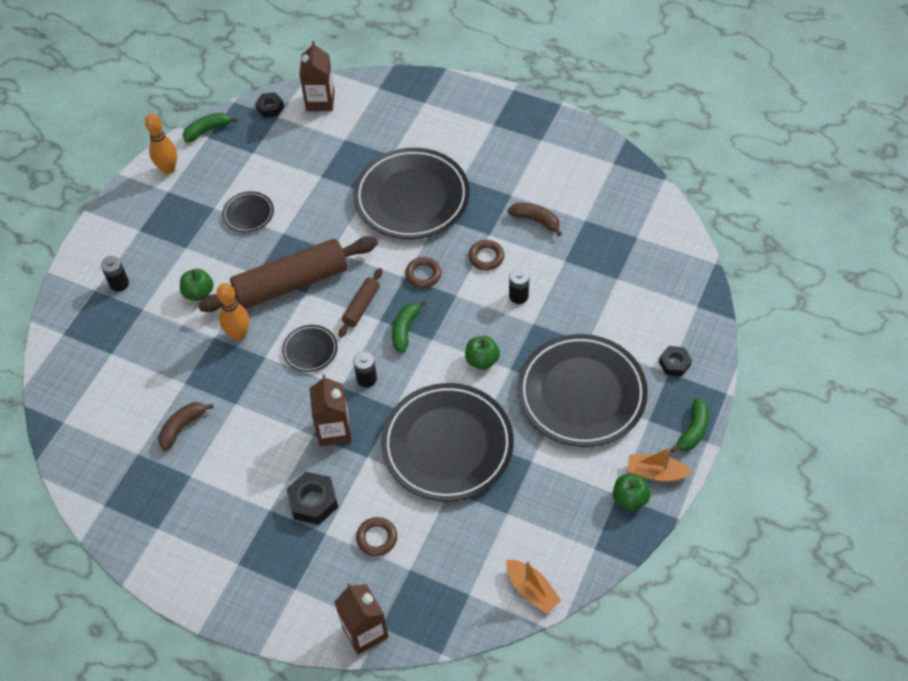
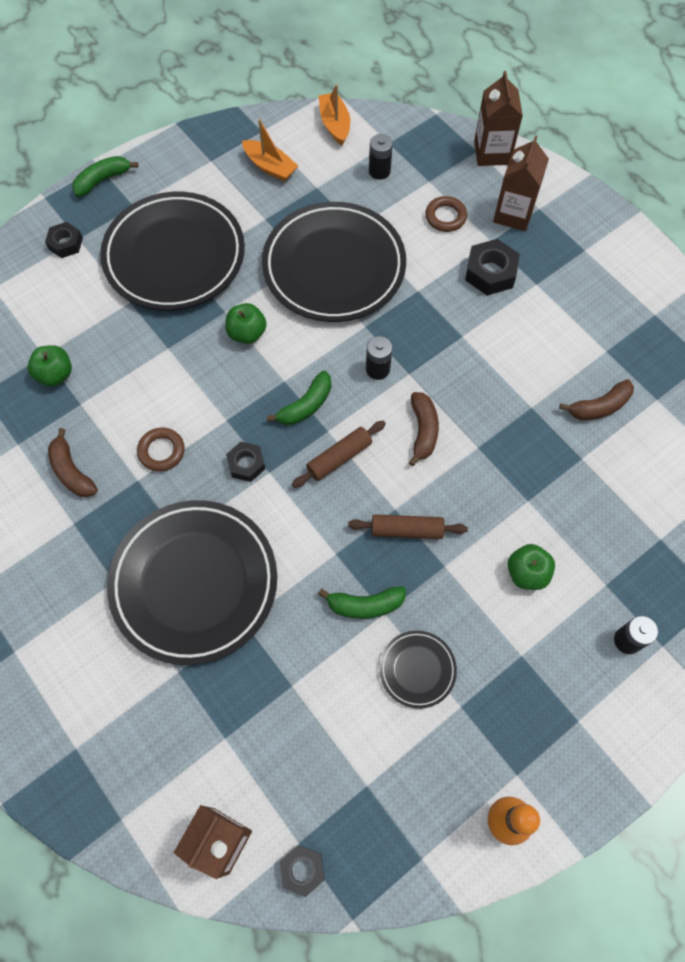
camera: 155 degrees left, 10 degrees up
(207, 130) = (417, 874): green banana -> green banana (365, 605)
(239, 335) = (497, 490): orange bowling pin -> none
(291, 283) = (407, 530): brown rolling pin -> brown rolling pin, size x0.46
(310, 350) = (423, 431): black plate -> brown banana
(334, 430) = (438, 331): brown carton -> brown carton (513, 214)
(423, 274) = (246, 464): brown ring -> black nut
(518, 296) = (160, 386): black battery -> black battery (379, 171)
(629, 499) = (203, 153): green apple -> green apple (55, 374)
(656, 473) = (164, 162): orange boat -> orange boat (270, 167)

